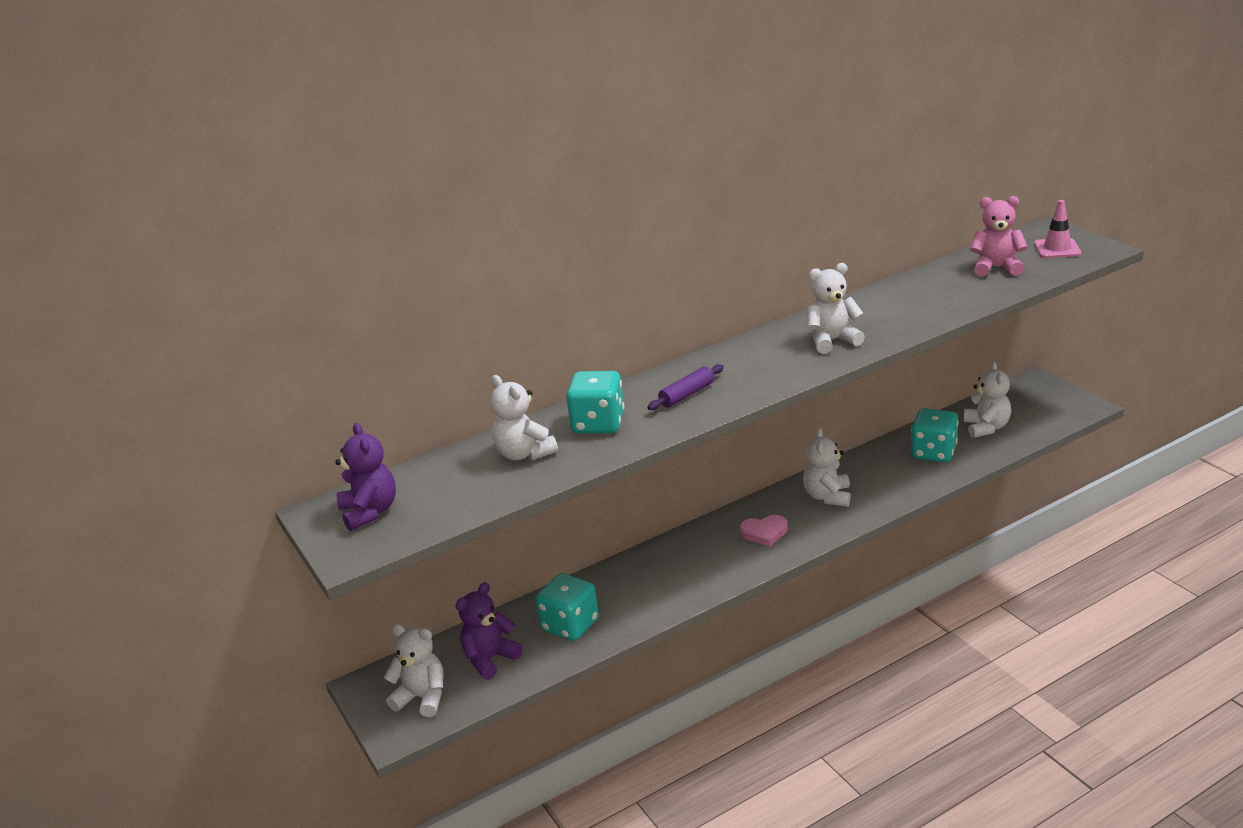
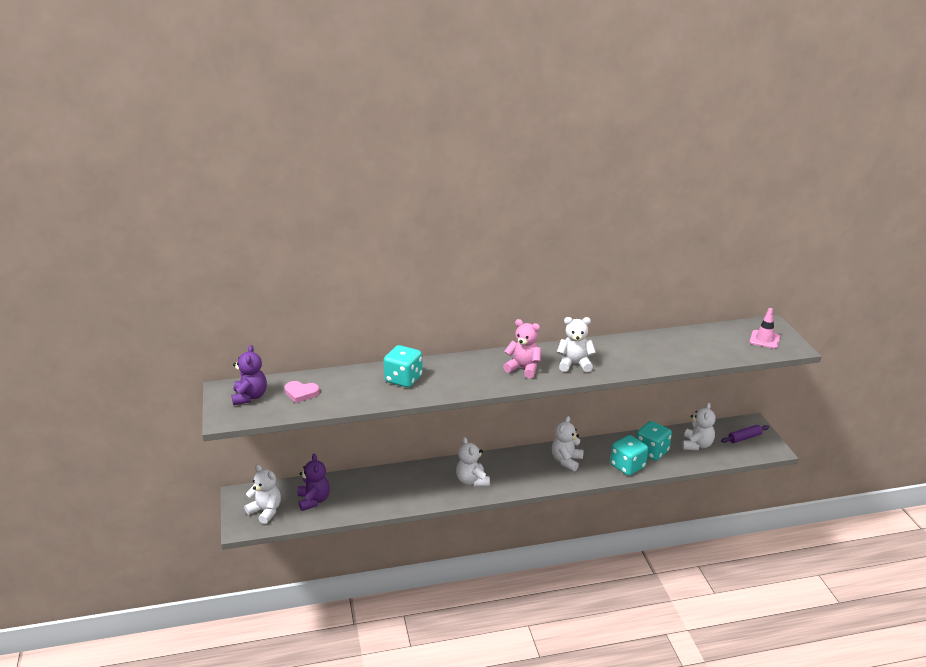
camera: 15 degrees right, 0 degrees up
(490, 659) = (314, 500): purple teddy bear -> purple teddy bear turned 105 degrees clockwise
(524, 454) = (351, 386): white teddy bear -> white teddy bear (472, 481)
(570, 625) = (368, 494): turquoise dice -> turquoise dice (627, 466)
(686, 395) = (465, 375): purple rolling pin -> purple rolling pin (744, 438)
(764, 532) = (513, 472): pink heart -> pink heart (301, 393)
(996, 268) = (714, 342): pink teddy bear -> pink teddy bear (523, 368)

